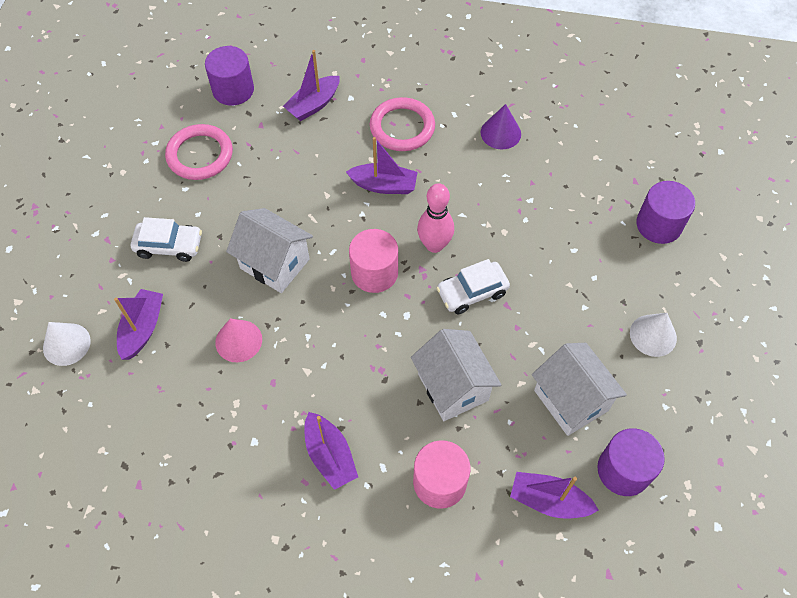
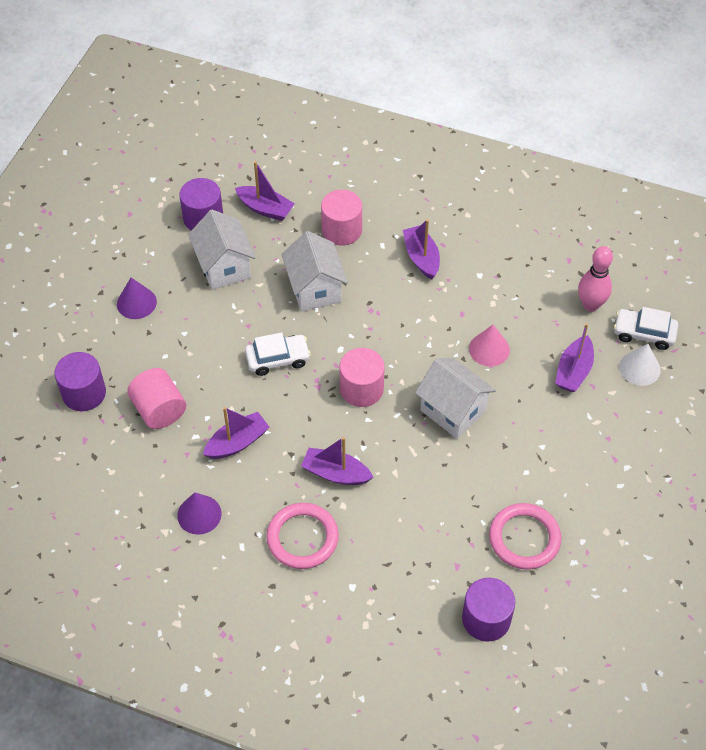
camera: 170 degrees left, 5 degrees down
(169, 245) = (553, 443): white car -> white car (644, 333)
(313, 105) = (395, 583): purple boat -> purple boat (237, 442)
(434, 245) = (300, 406): pink bowling pin -> pink bowling pin (590, 305)
(575, 219) = (159, 410): none -> pink cylinder
(653, 335) = (136, 303): white cone -> purple cone

